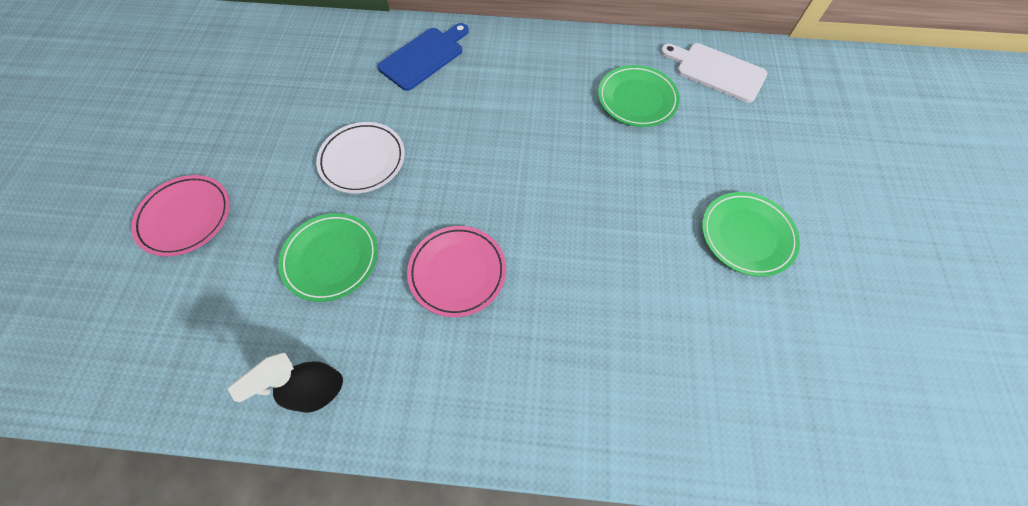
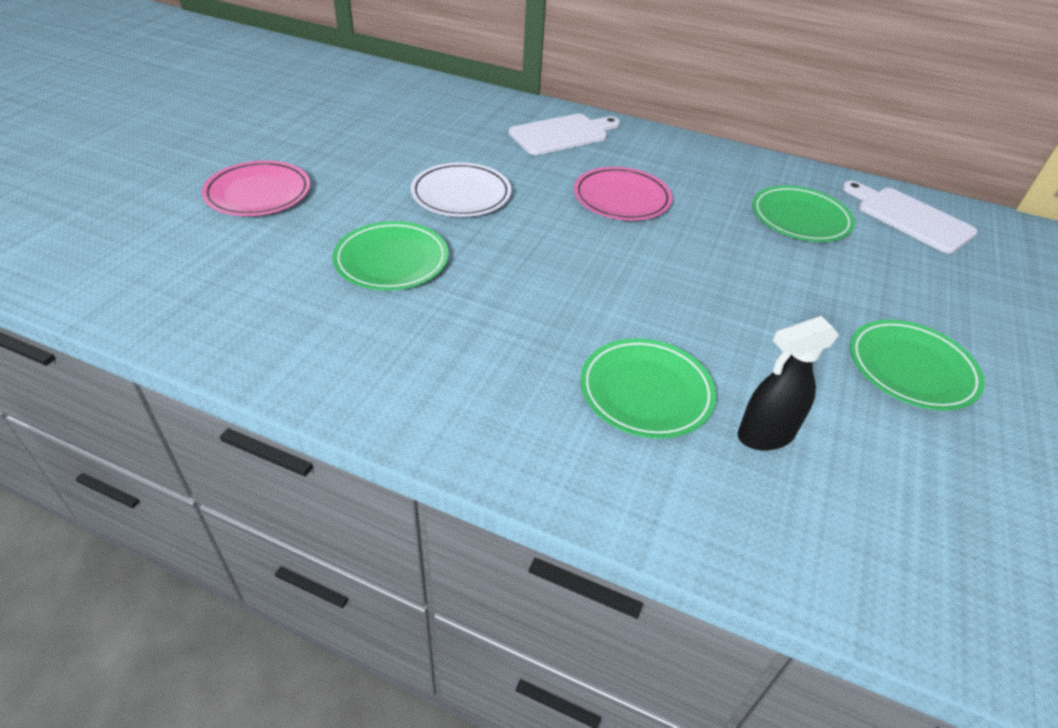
camera: 15 degrees right, 20 degrees down
(320, 392) = (327, 364): black spray bottle -> black spray bottle (765, 435)
(424, 57) = (562, 134): blue cutting board -> white cutting board
(457, 272) = (528, 307): pink plate -> pink plate (621, 198)
(569, 329) = (646, 392): none -> green plate

